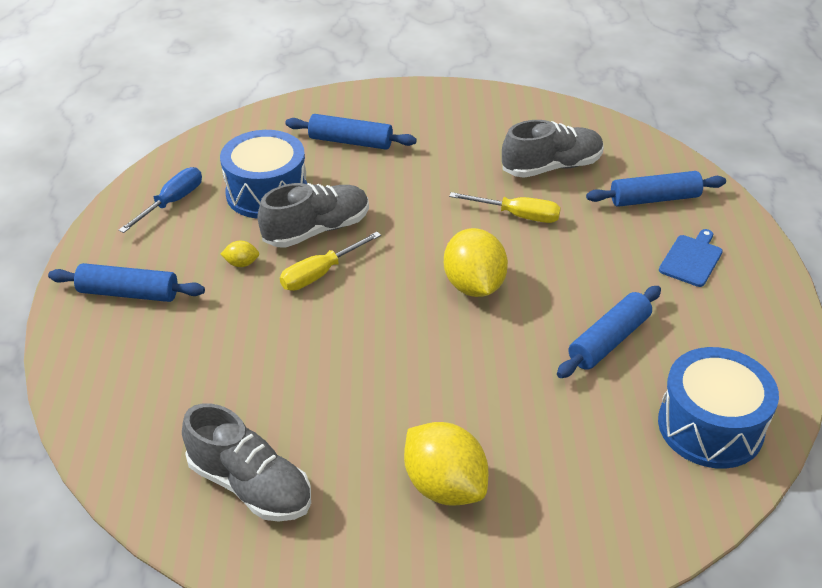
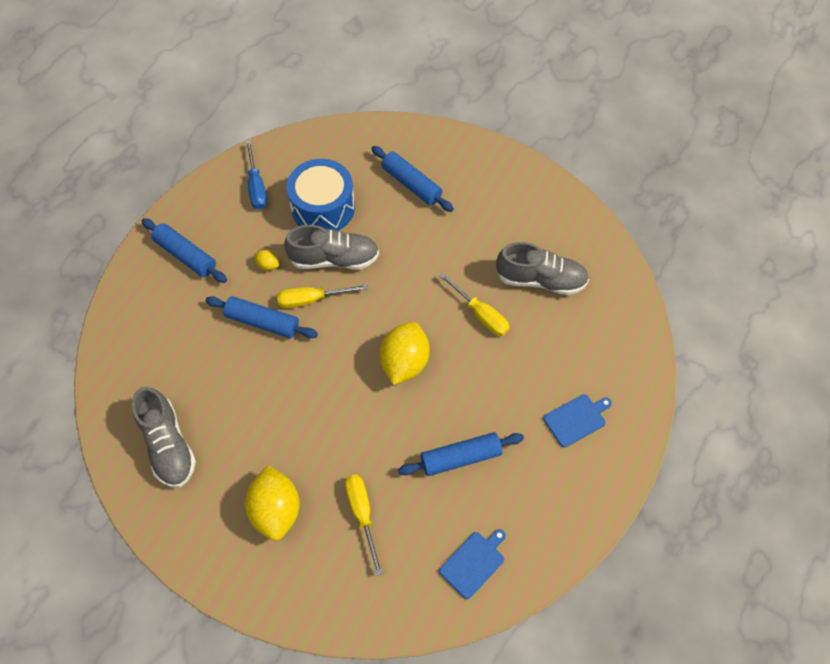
camera: 30 degrees right, 20 degrees up
(172, 202) = (256, 186): blue screwdriver -> blue screwdriver turned 105 degrees clockwise
(550, 441) = (362, 514): none -> yellow screwdriver
(654, 199) = (594, 349): blue rolling pin -> blue rolling pin (262, 322)
(710, 426) = (473, 563): blue drum -> blue cutting board

